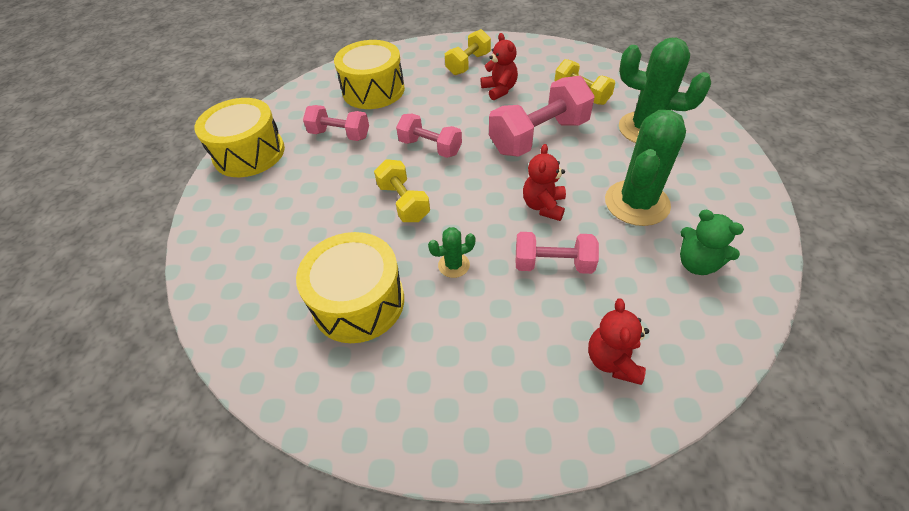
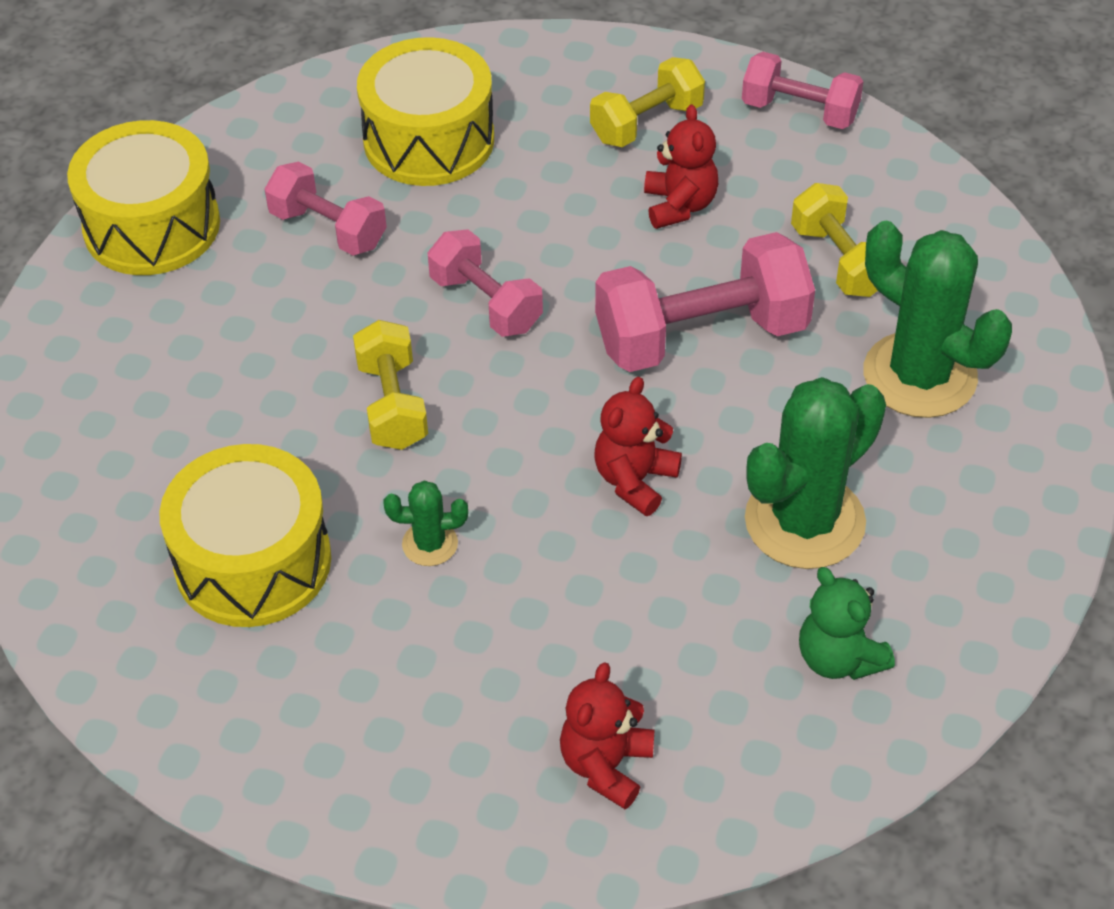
camera: 15 degrees right, 0 degrees up
(553, 264) = (595, 589): pink dumbbell -> pink dumbbell (799, 111)

